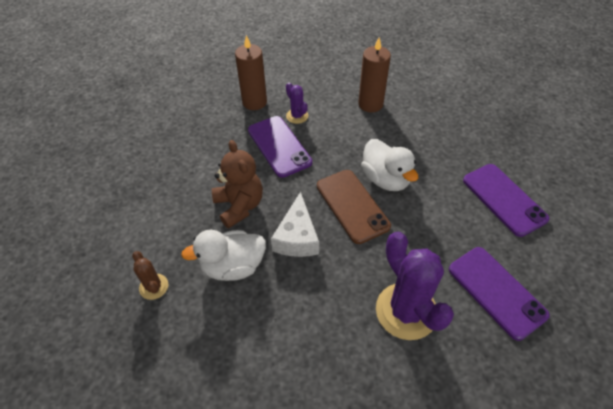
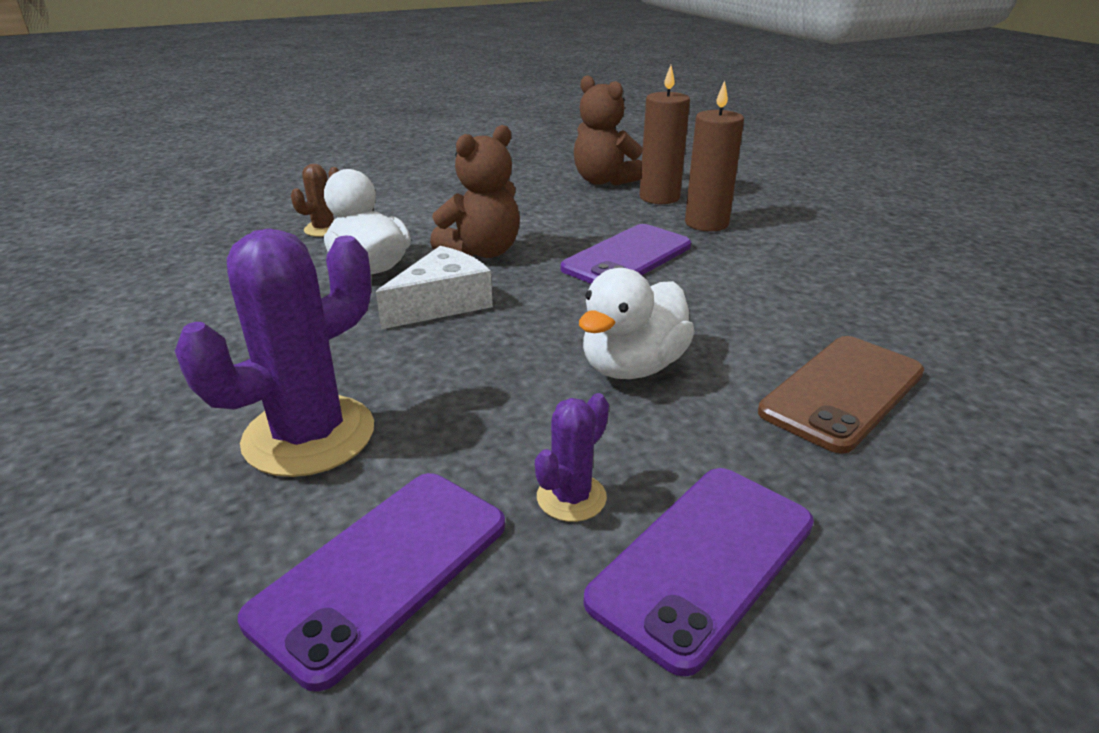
camera: 70 degrees right, 20 degrees down
(165, 121) = (604, 181): none -> brown teddy bear
(297, 116) = (712, 259): purple cactus -> purple cactus (571, 497)
(297, 237) = (442, 303): white cheese -> white cheese turned 150 degrees clockwise
(352, 206) = (539, 341): brown phone -> brown phone (842, 392)
(370, 104) = (829, 320): brown candle -> brown candle (659, 197)

